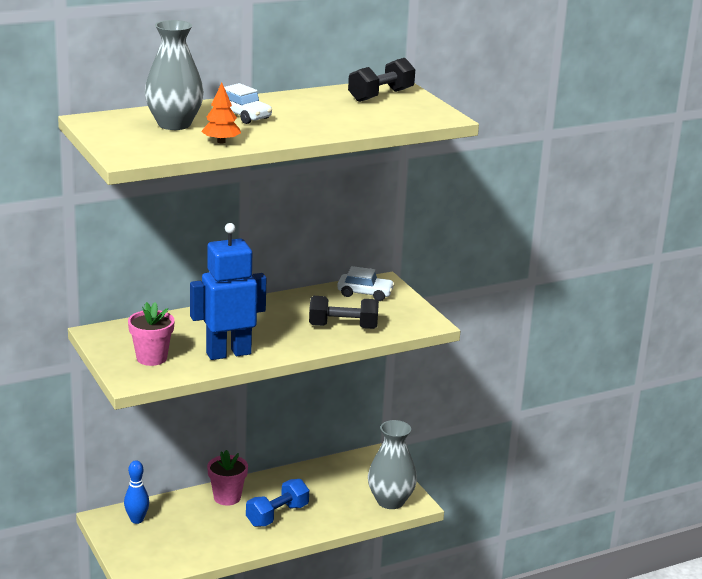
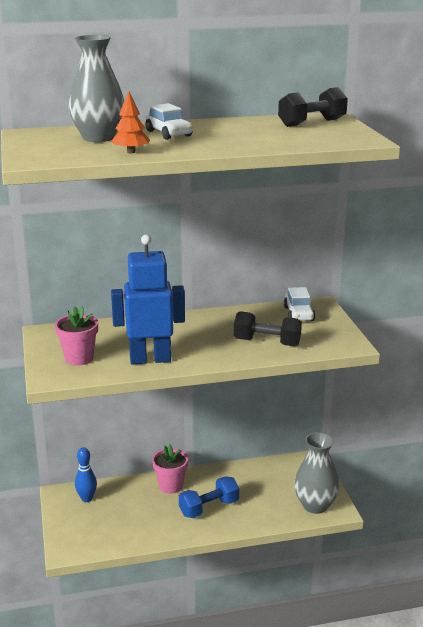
camera: 15 degrees right, 0 degrees up
(365, 294) = (299, 314): white car -> white car turned 60 degrees clockwise

